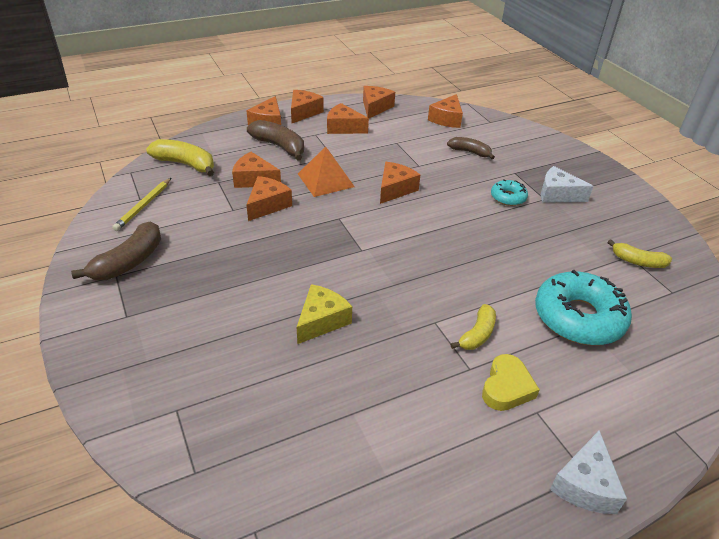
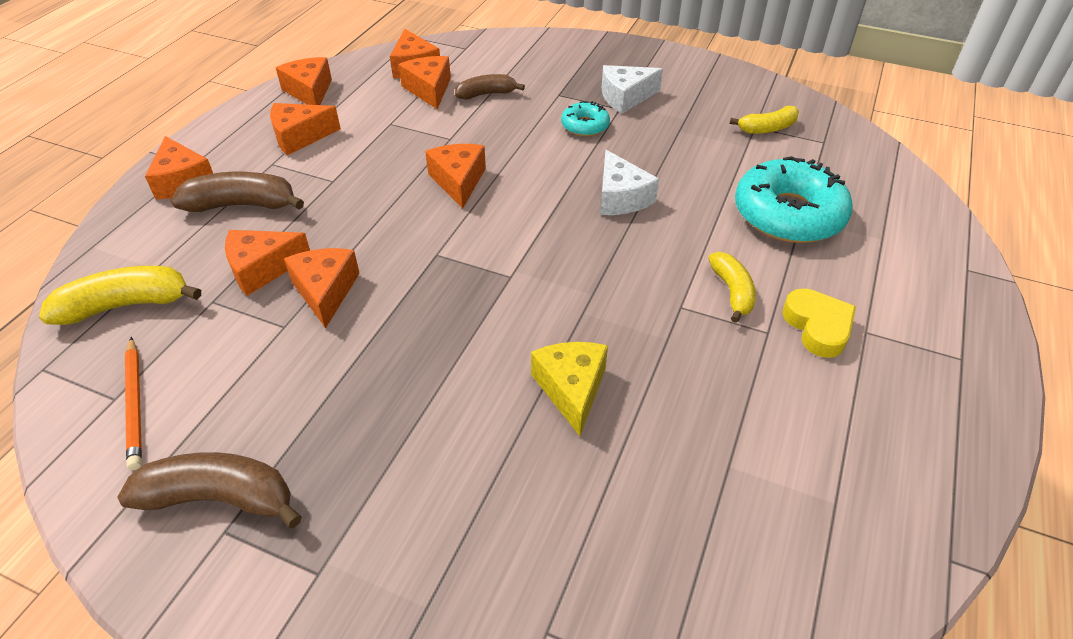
camera: 40 degrees left, 5 degrees up
(129, 262) = (220, 498): brown banana -> brown banana turned 75 degrees counterclockwise
(143, 206) = (135, 404): yellow pencil -> orange pencil
(303, 112) = (218, 142): orange cheese -> orange cheese (429, 90)
(325, 180) = (361, 216): orange pyramid -> none
(585, 484) = (973, 369): white cheese -> white cheese (621, 197)

